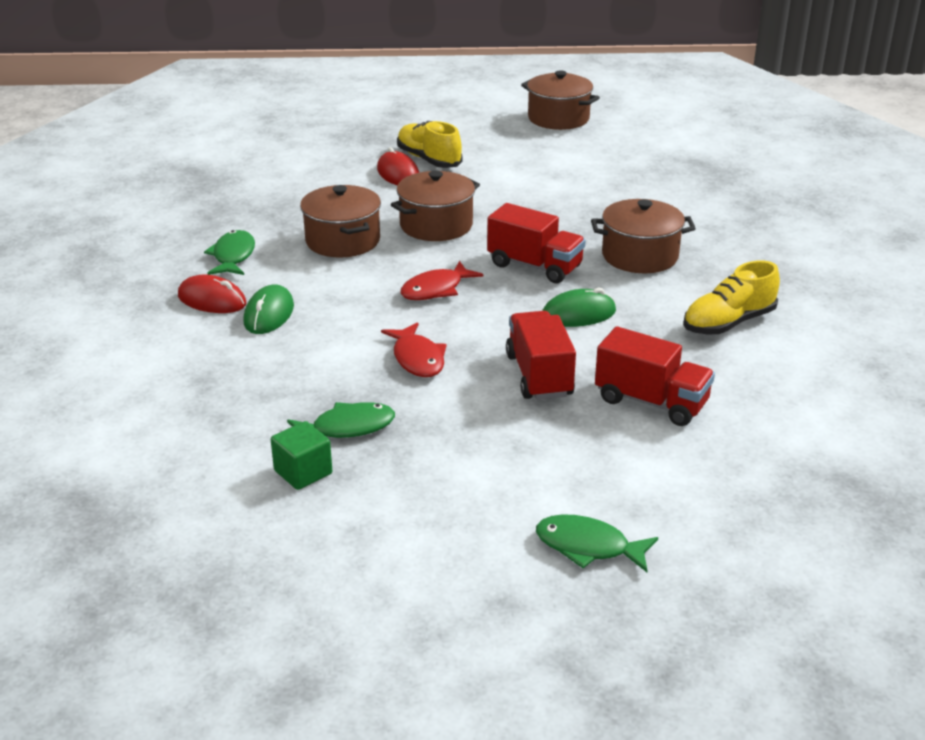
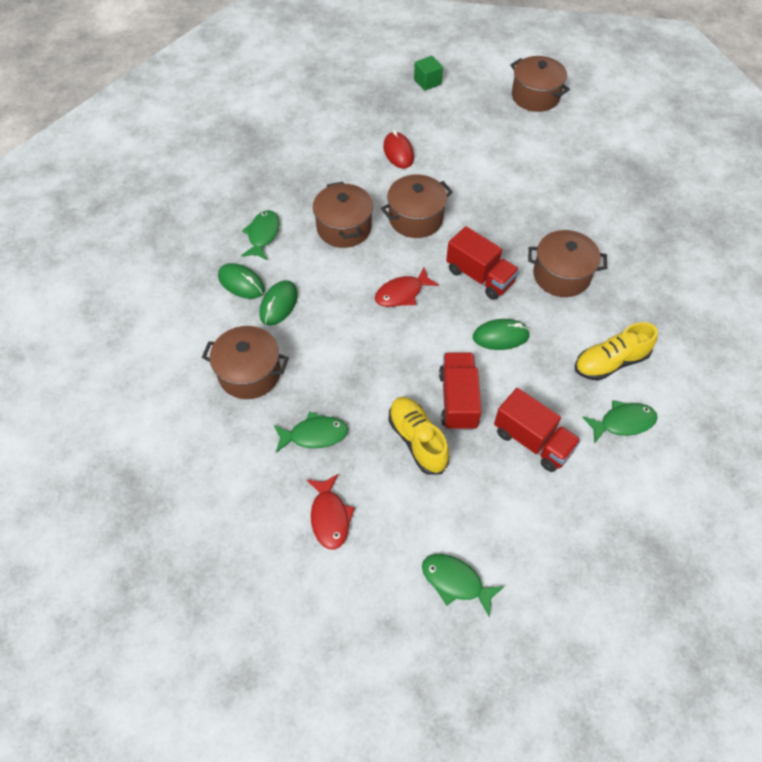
camera: 10 degrees right, 25 degrees up
(212, 300) = (241, 283): red mouse -> green mouse
(241, 380) = (249, 373): none -> brown pot
(303, 472) = (277, 475): green cube -> green cube (427, 82)
(417, 359) = (375, 369): red fish -> red fish (330, 517)
(429, 160) = (424, 137): yellow shoe -> yellow shoe (417, 440)
(764, 373) = (623, 422): none -> green fish

